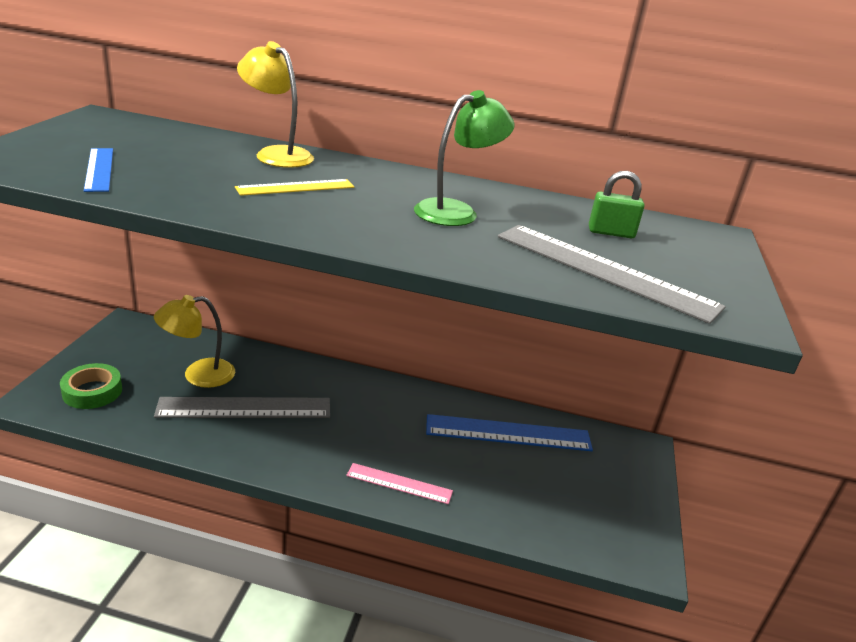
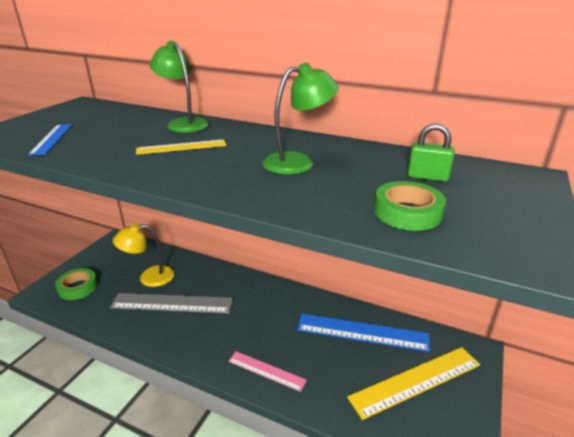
camera: 15 degrees right, 0 degrees up
(276, 154) = (183, 123): yellow lamp -> green lamp
(581, 483) = (415, 380): none -> yellow ruler
(604, 271) = (407, 212): grey ruler -> green tape

